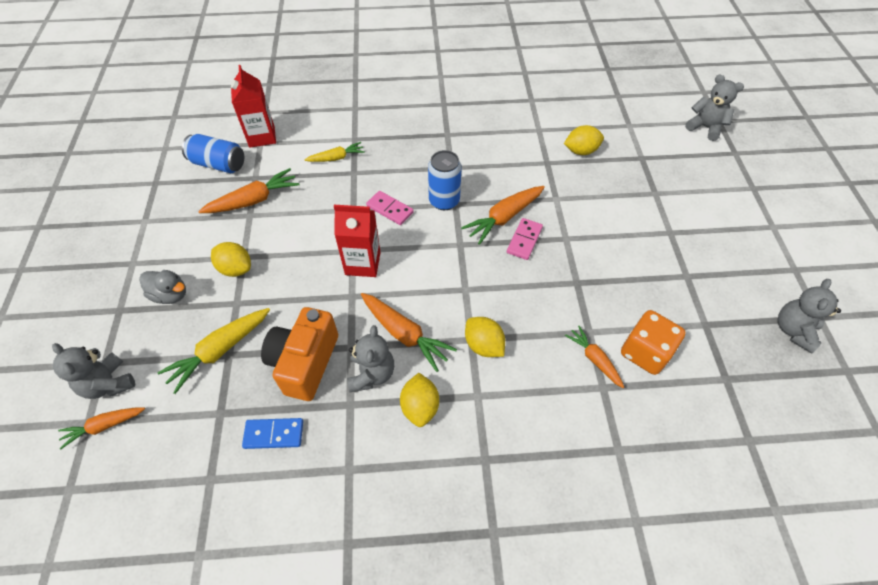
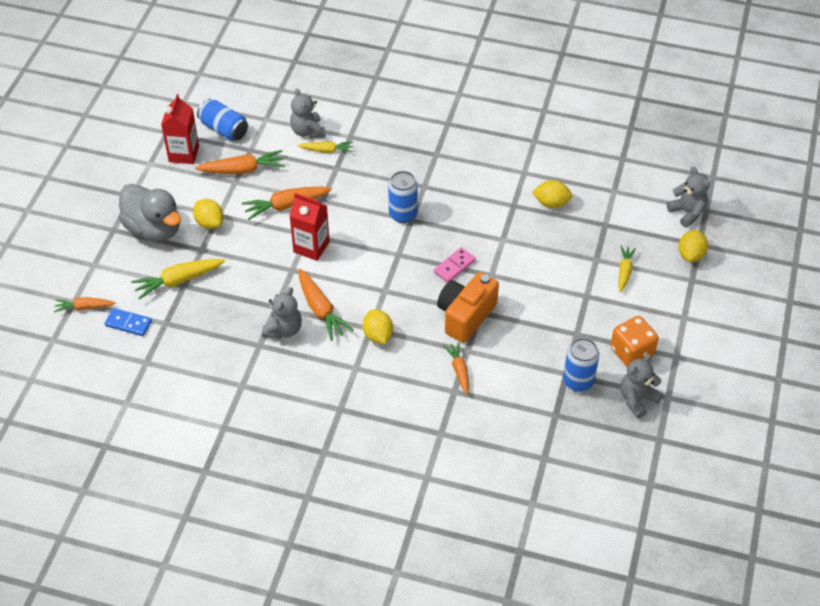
camera: 20 degrees right, 5 degrees down
(109, 383) = (94, 280): grey teddy bear -> grey teddy bear (308, 131)
(170, 295) = (154, 229): grey duck -> grey duck, size x1.88
(262, 136) = (269, 113): red carton -> red carton (184, 154)
(274, 434) = (198, 348): blue domino -> blue domino (128, 323)
(305, 362) = (237, 307): orange camera -> orange camera (465, 316)
(389, 209) = (353, 209): pink domino -> none
(420, 407) = (309, 362): yellow lemon -> yellow lemon (691, 255)
(503, 218) = (447, 243): orange carrot -> orange carrot (286, 206)
(645, 352) = (502, 378): orange dice -> orange dice (631, 352)
(688, 197) = (624, 271): none -> yellow carrot
(723, 329) = (578, 381): none -> blue can

